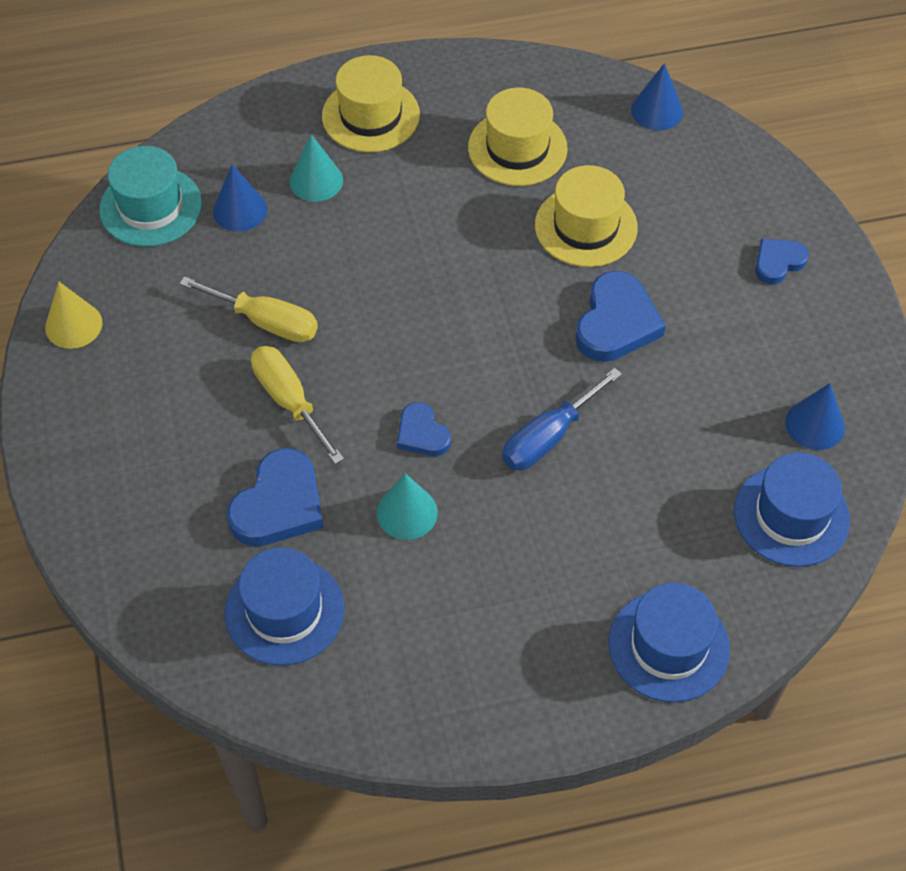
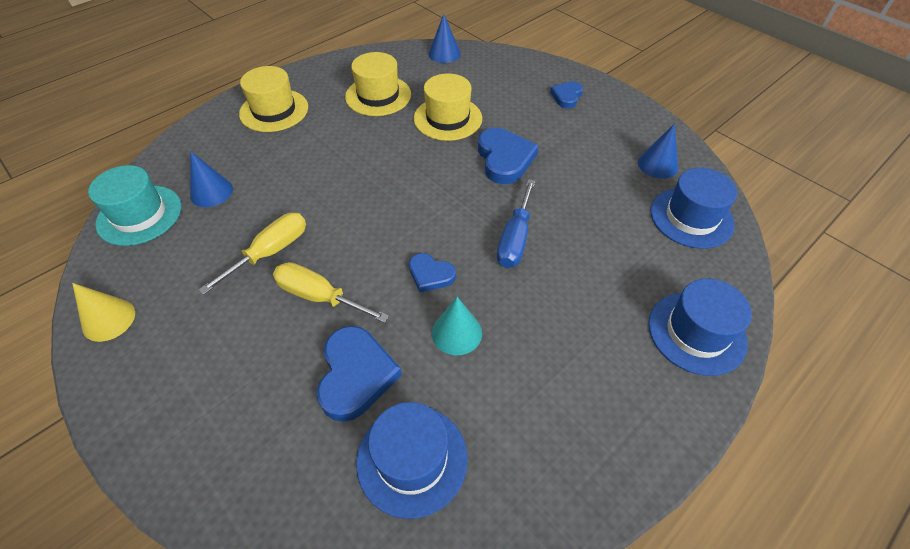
camera: 30 degrees left, 5 degrees down
(266, 322) = (270, 252): yellow screwdriver -> yellow screwdriver turned 45 degrees counterclockwise
(316, 180) = (258, 156): turquoise cone -> none

